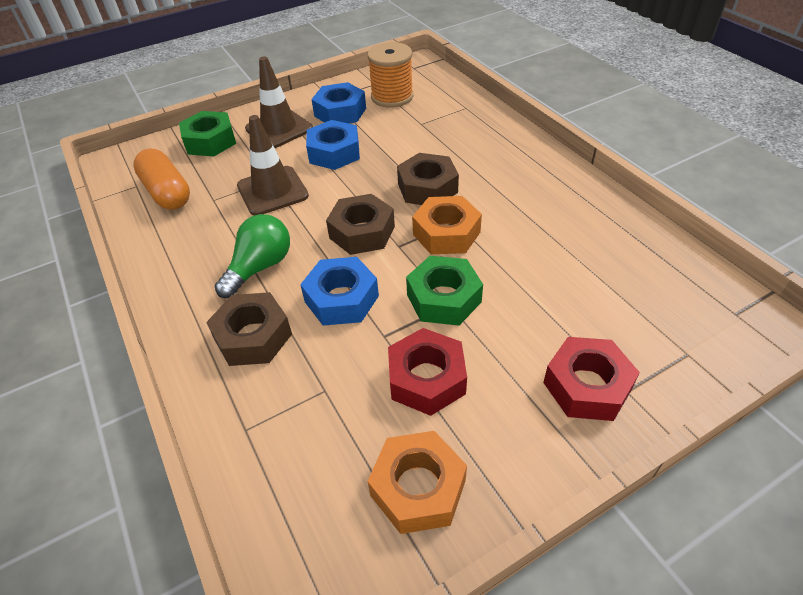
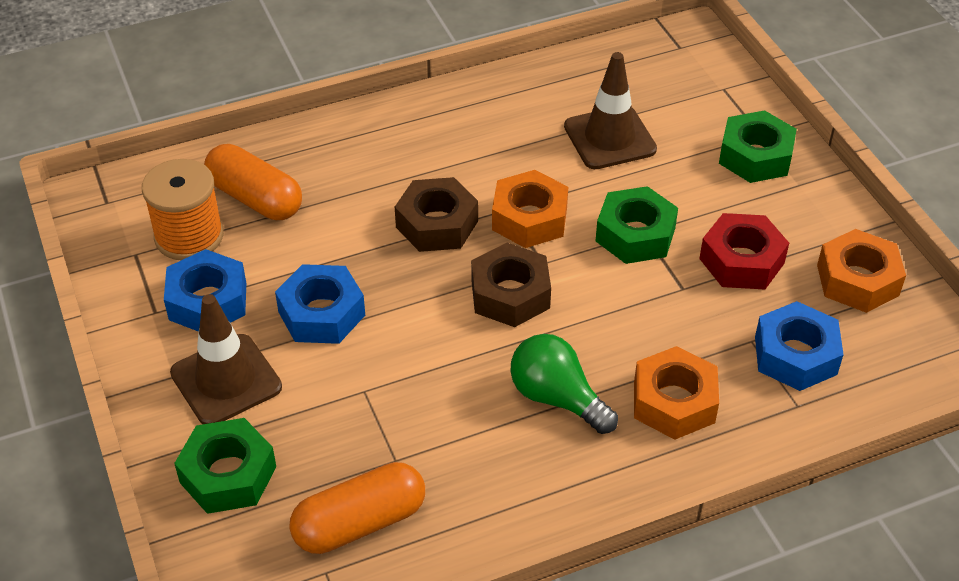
camera: 85 degrees left, 0 degrees up
(253, 337) = (674, 402): brown nut -> orange nut
(272, 191) = (396, 387): brown traffic cone -> brown traffic cone (609, 138)
(341, 299) = (624, 320): blue nut -> blue nut (795, 355)
(431, 112) = (255, 198): none -> orange capsule
(587, 386) = (755, 156): red nut -> green nut

